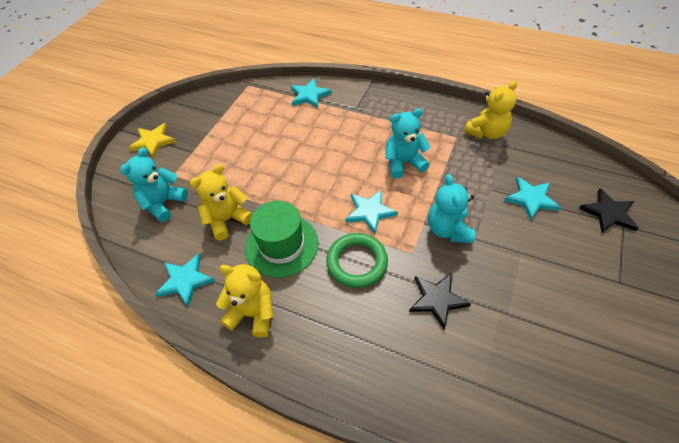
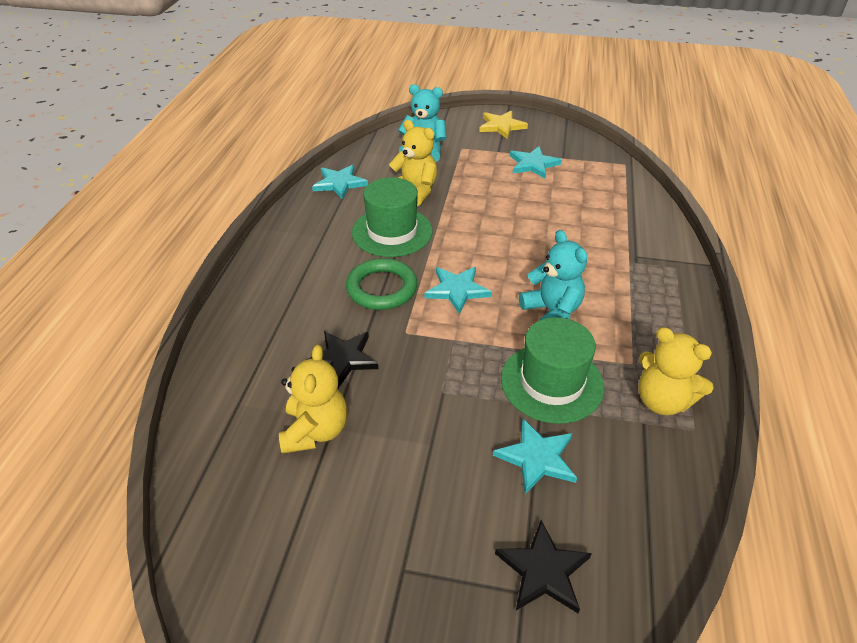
camera: 75 degrees right, 10 degrees down
(253, 313) = (310, 228): yellow teddy bear -> yellow teddy bear (315, 431)
(309, 95) = (637, 213): turquoise star -> turquoise star (533, 164)
(448, 229) = (449, 363): turquoise teddy bear -> none
(469, 178) = (551, 382): none -> green hat

